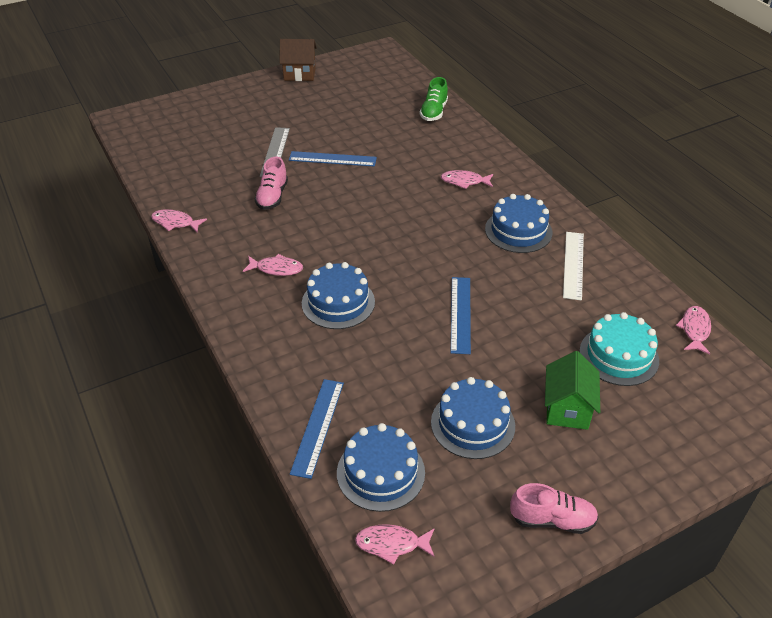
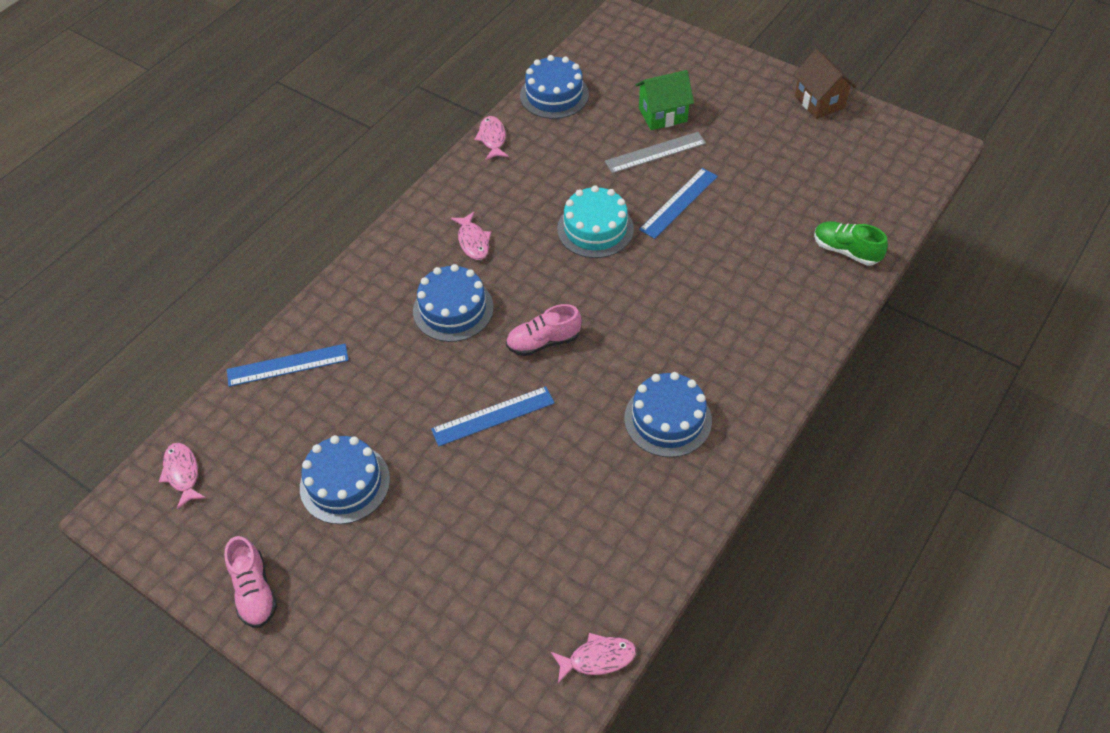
camera: 65 degrees right, 10 degrees up
(272, 196) = (579, 186): pink shoe -> pink shoe (543, 342)
(332, 159) = (679, 203): blue ruler -> blue ruler turned 60 degrees clockwise
(380, 472) = (255, 433): blue cake -> blue cake (554, 95)
(434, 112) = (846, 251): green shoe -> green shoe turned 45 degrees clockwise
(464, 181) = (725, 334): pink fish -> none
(567, 409) = (403, 560): green house -> green house (662, 115)
(573, 265) = (640, 495): white ruler -> none
(619, 356) = (509, 587): turquoise cake -> turquoise cake (595, 229)

